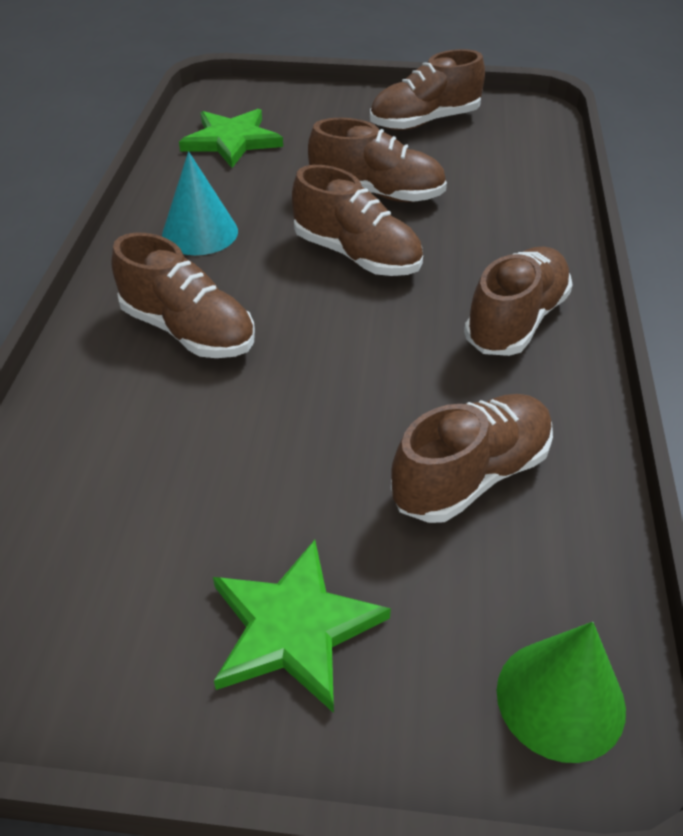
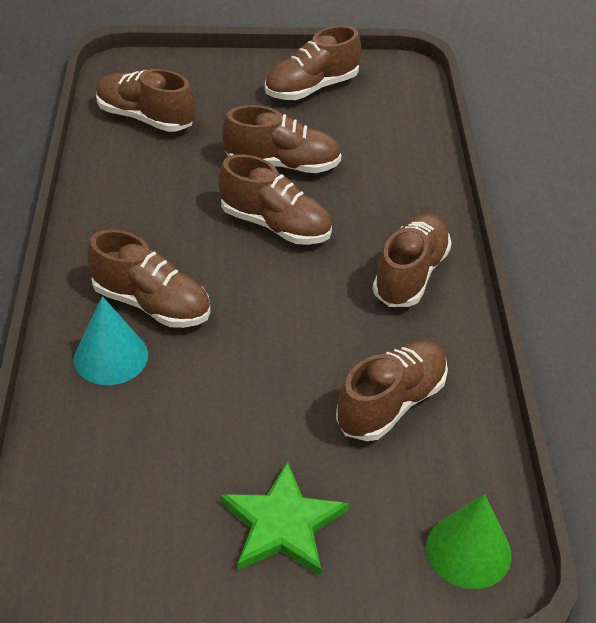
camera: 10 degrees left, 0 degrees up
(200, 233) = (139, 213): turquoise cone -> turquoise cone (111, 357)
(232, 141) = (145, 118): green star -> brown shoe

